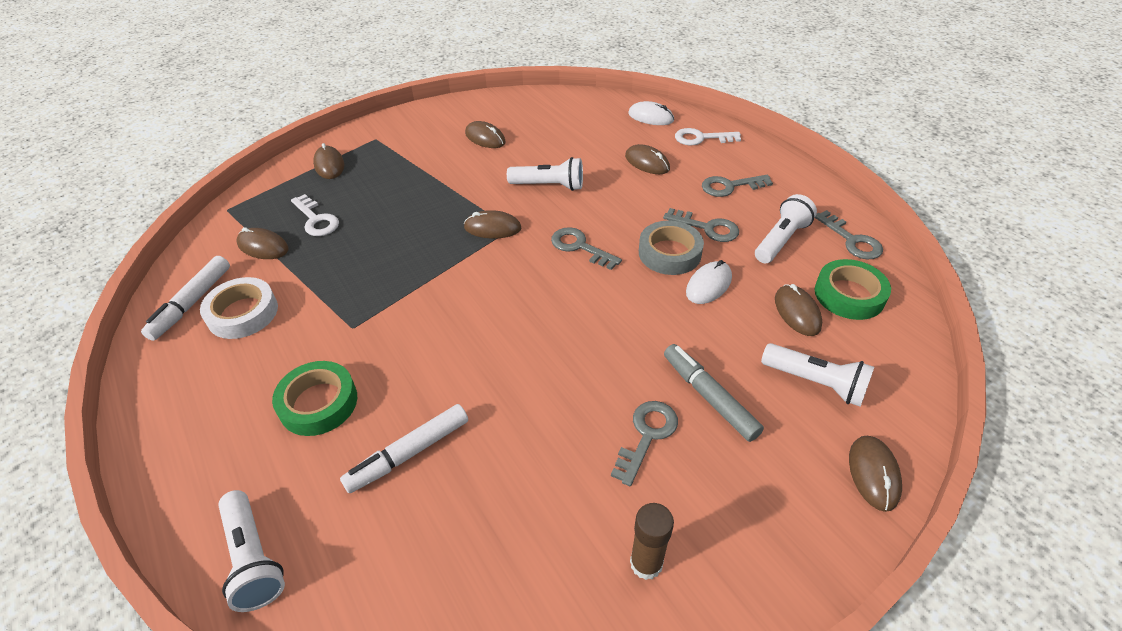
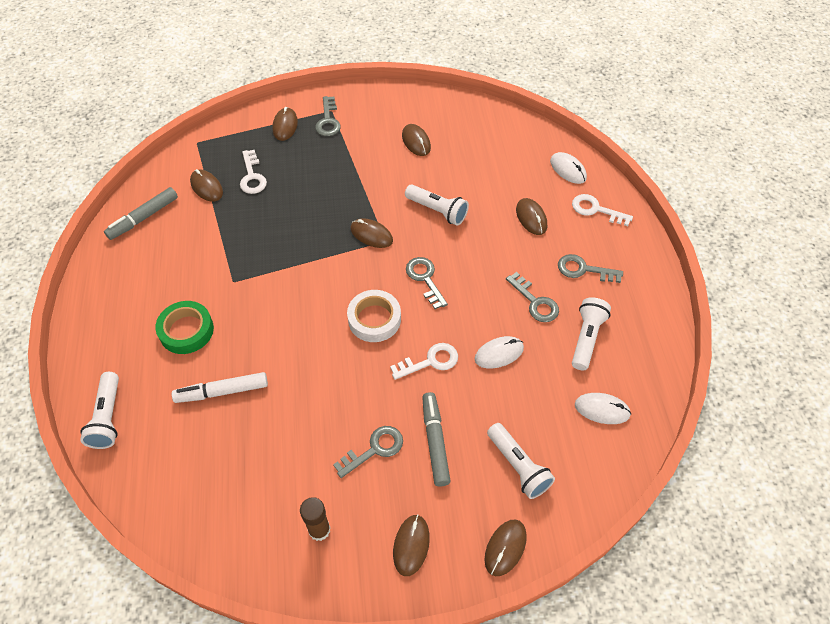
camera: 25 degrees right, 10 degrees up
(192, 303) = (144, 218): white marker -> grey marker
(243, 313) = (171, 240): white tape -> white tape (374, 319)
(643, 320) = (430, 361): none -> white key
(669, 253) = (489, 313): grey tape -> none
(781, 240) = (586, 338): white flashlight -> white flashlight turned 45 degrees counterclockwise
(797, 312) = (549, 406): brown mouse -> brown mouse (411, 545)
(849, 295) = (602, 409): green tape -> white mouse
(852, 240) = (645, 363): grey key -> grey key (328, 121)

